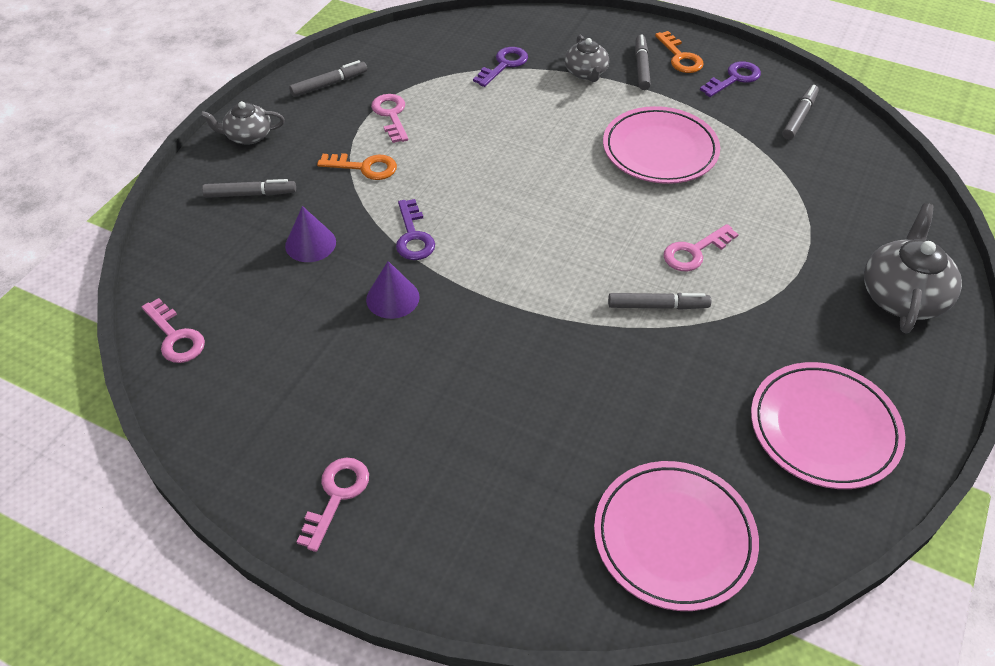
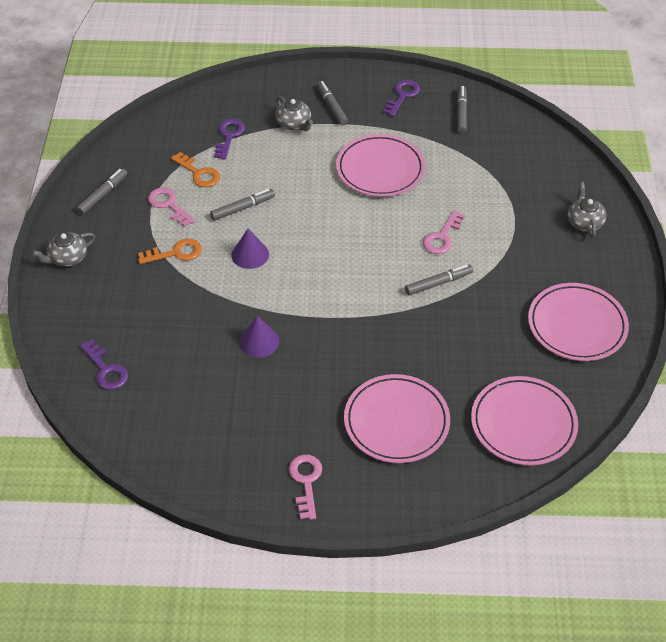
camera: 25 degrees left, 0 degrees up
(175, 337) = (123, 424): pink key -> none
(250, 194) = (103, 303): grey marker -> grey marker (242, 208)
(310, 243) = (174, 324): purple cone -> purple cone (250, 254)
(413, 236) = (245, 292): purple key -> purple key (106, 370)
(500, 464) = (396, 422): none -> pink plate
(680, 57) = (355, 90): orange key -> orange key (199, 173)
(902, 296) = (584, 222): grey teapot -> grey teapot, size x0.62

